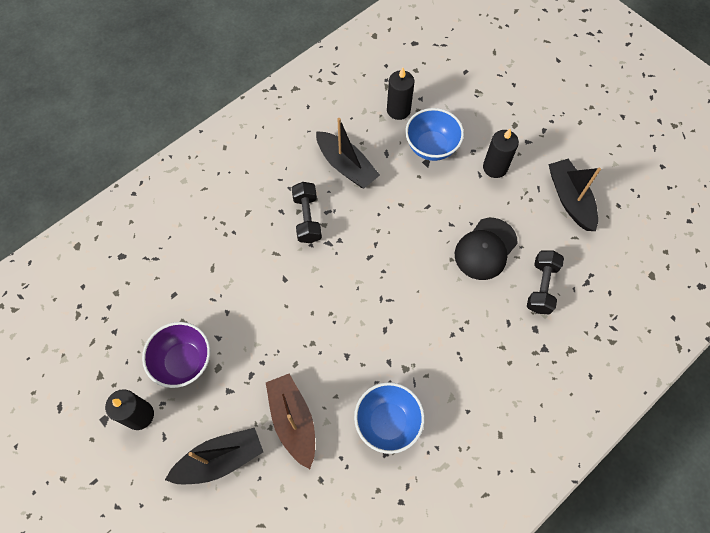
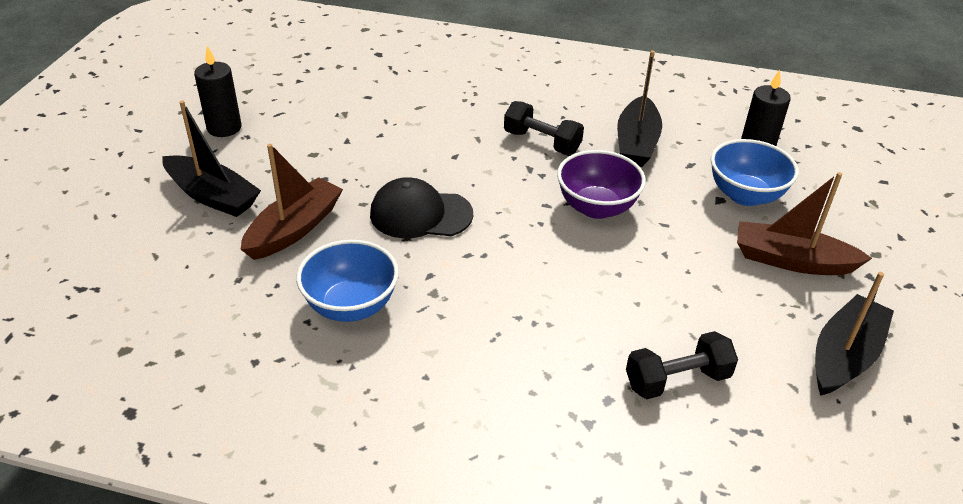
camera: 55 degrees right, 25 degrees down
(183, 361) = (302, 130): purple bowl -> purple bowl (596, 207)
(307, 218) = (542, 142): black dumbbell -> black dumbbell turned 75 degrees clockwise
(485, 249) = (668, 299): black cap -> black cap (420, 214)
(495, 167) = (791, 260): black candle -> brown boat

